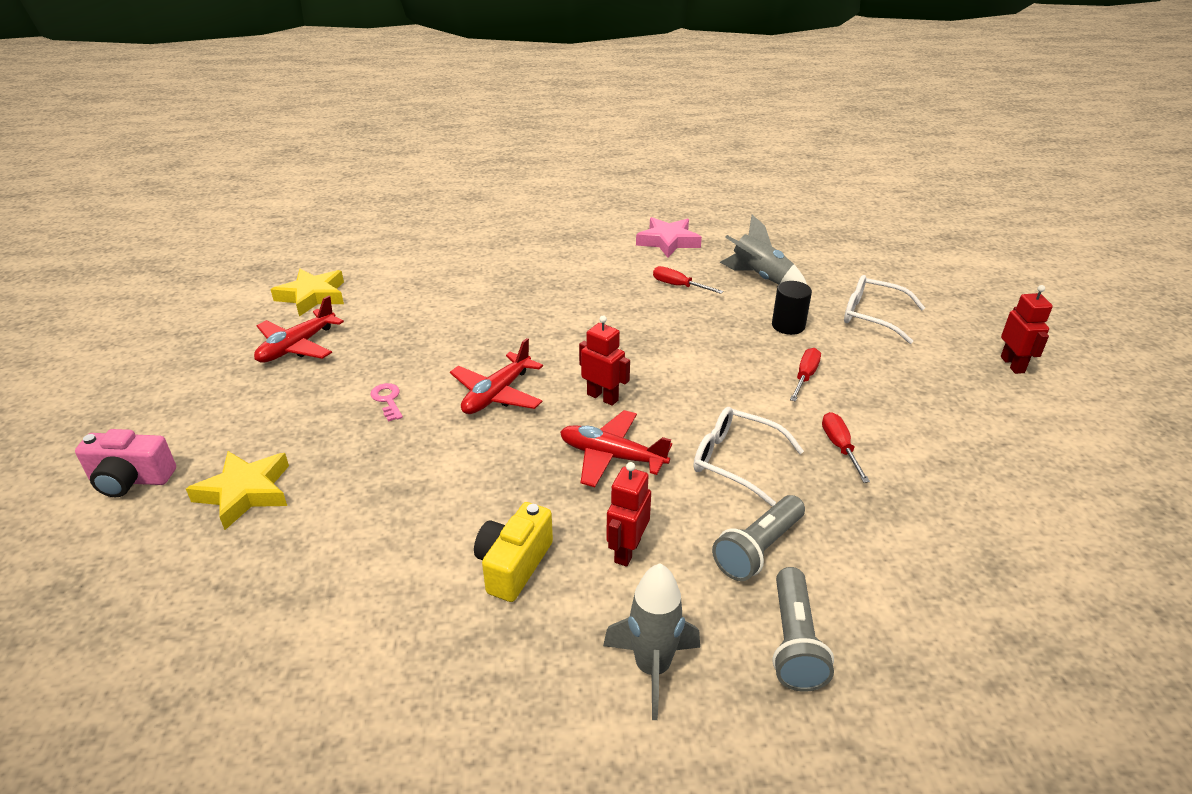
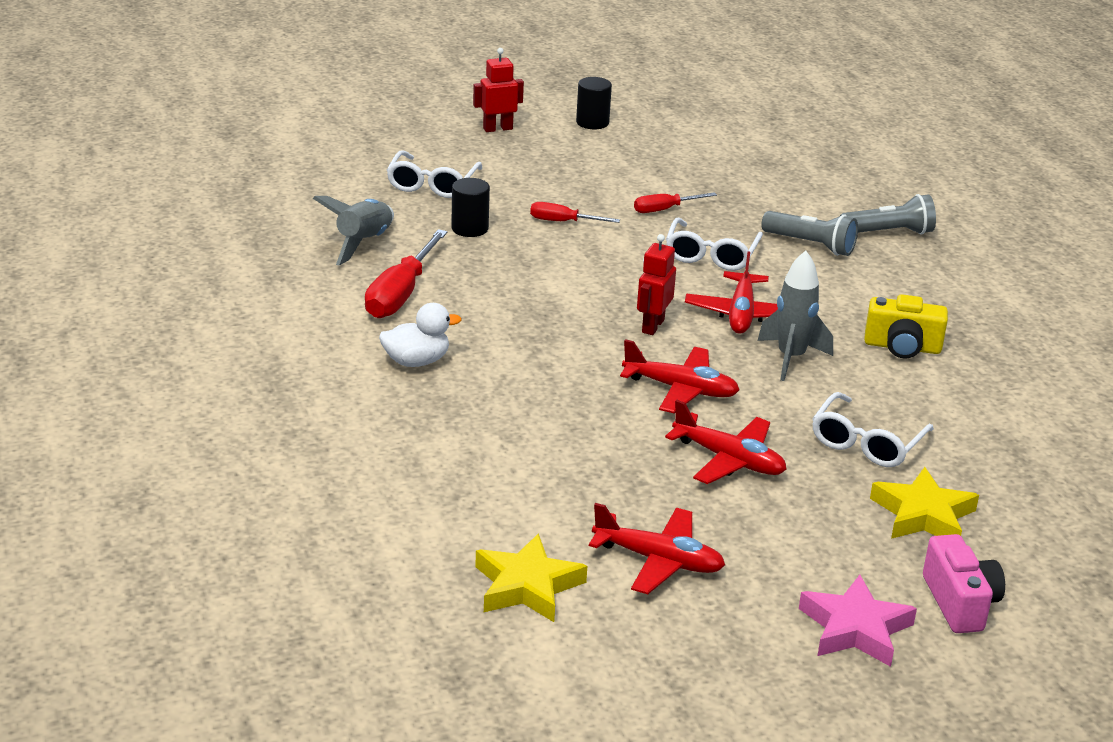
camera: 105 degrees left, 5 degrees down
(364, 486) = (866, 443): none -> white glasses
(387, 400) = (728, 460): pink key -> red plane
(581, 284) = (416, 361): none -> white duck
(627, 551) = (851, 298): red robot -> none
(652, 668) = (950, 282): grey rocket -> grey rocket (791, 358)
(668, 241) = (278, 306): pink star -> pink star (855, 629)
(678, 286) = (401, 294): red screwdriver -> red screwdriver, size x1.76
(1058, 431) = (592, 122): none -> black cylinder

